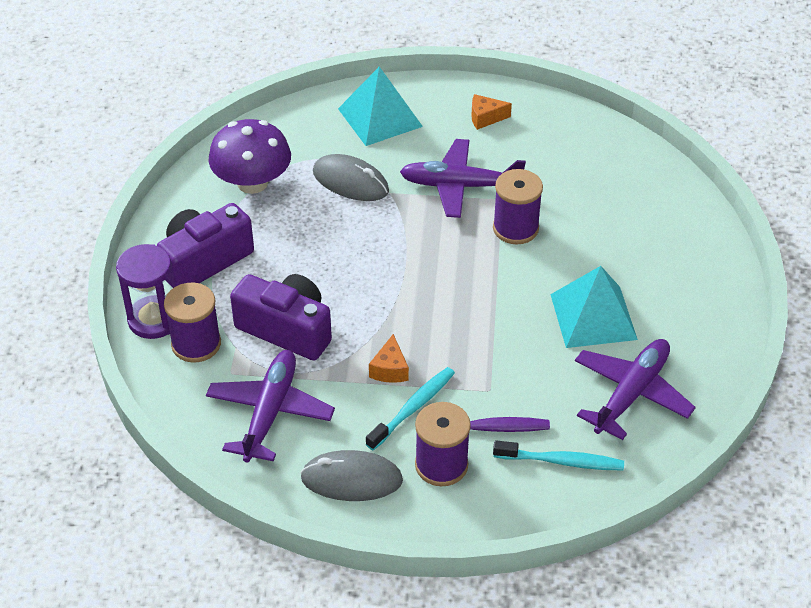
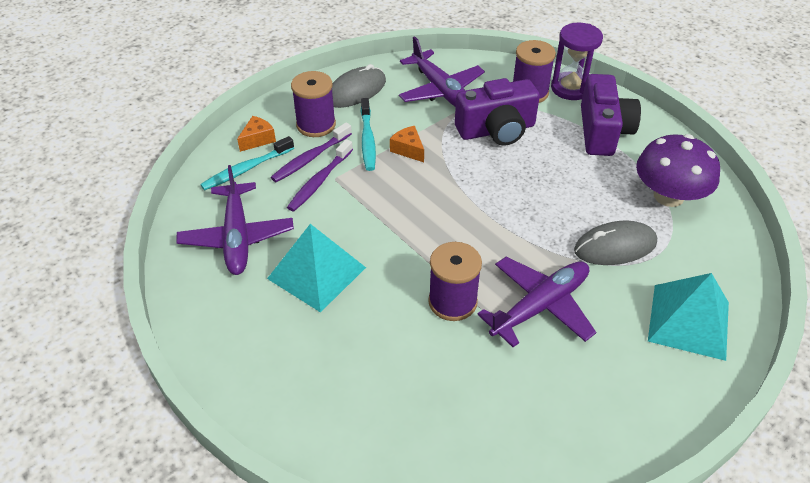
camera: 135 degrees right, 0 degrees up
(485, 118) = (617, 397): orange cheese -> orange cheese (258, 139)
(506, 396) = (319, 181): none -> purple toothbrush

